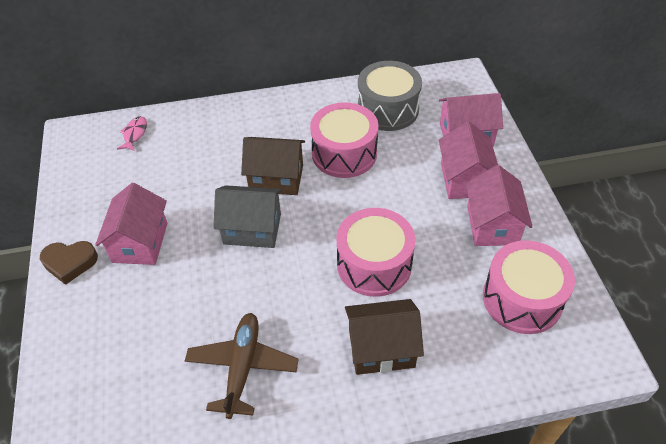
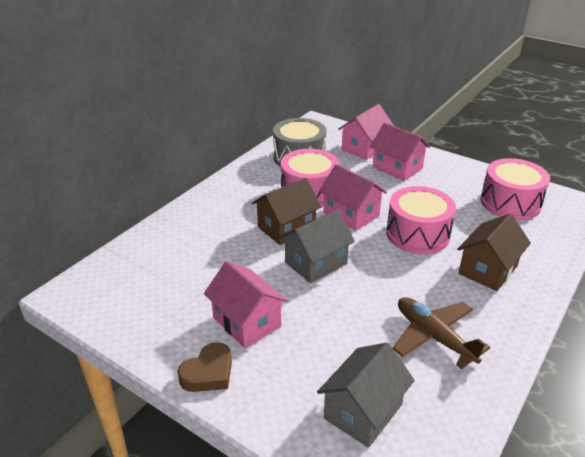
camera: 45 degrees left, 15 degrees down
(113, 377) = (363, 411): none -> grey house
(134, 134) = (129, 263): pink fish -> none
(492, 225) = (444, 180): pink house -> pink house (351, 214)

